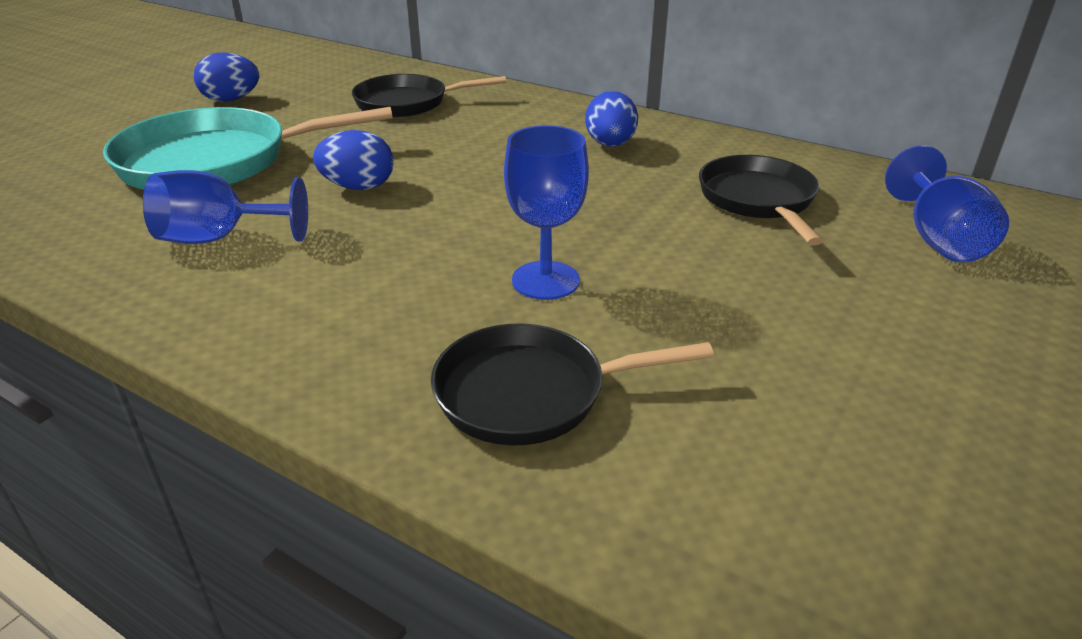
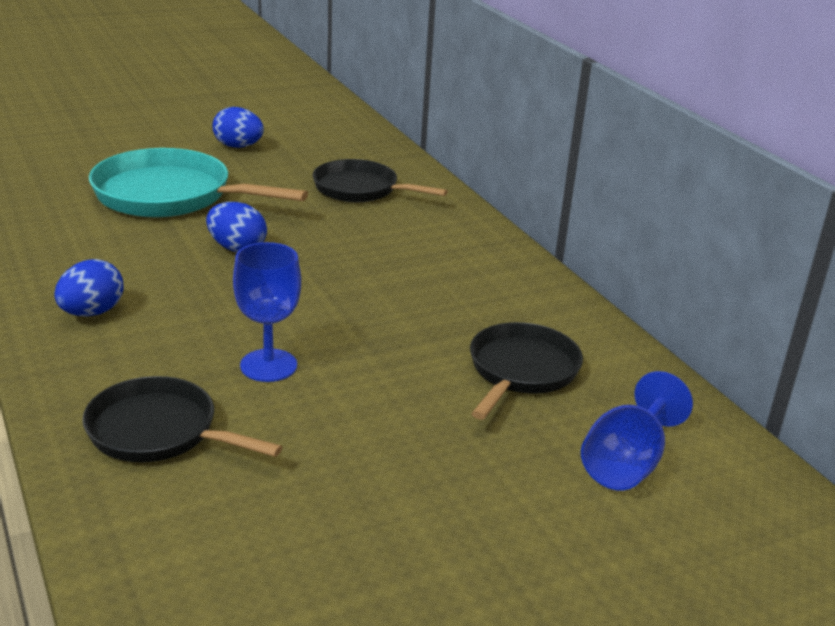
camera: 30 degrees right, 5 degrees down
(219, 238) = (108, 254): blue goblet -> none
(610, 145) = (470, 280): blue egg -> blue egg (92, 312)

